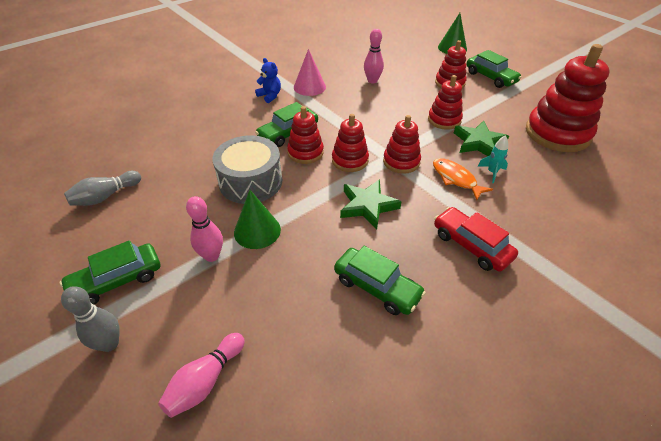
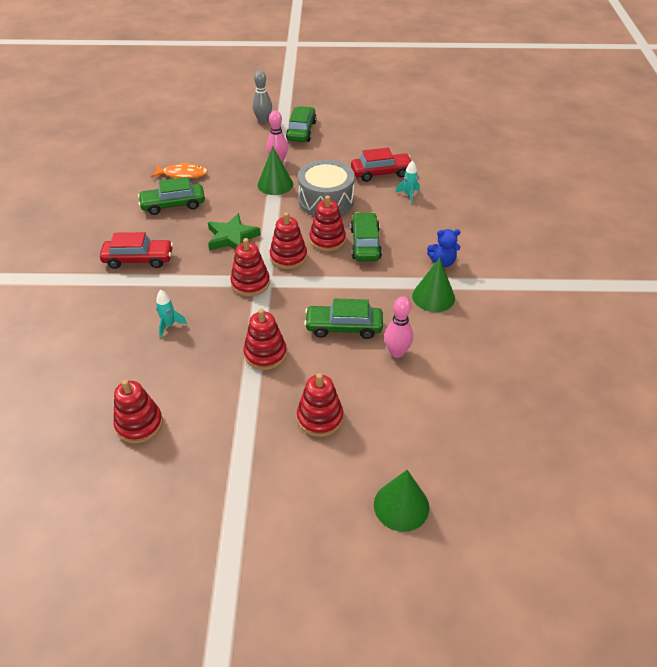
camera: 130 degrees right, 0 degrees up
(106, 196) = (383, 144): grey bowling pin -> none
(170, 172) = (381, 173): none -> red car
(196, 141) = (408, 195): none -> turquoise rocket
(205, 381) = (206, 137): pink bowling pin -> none
(309, 87) = (433, 297): pink cone -> green cone
(456, 179) = (193, 299): orange fish -> orange fish (182, 174)
(478, 143) = (207, 350): green star -> none
(490, 77) = (287, 473): green car -> green car (344, 327)
(557, 133) = (139, 424): red stacking toy -> red stacking toy, size x0.55

